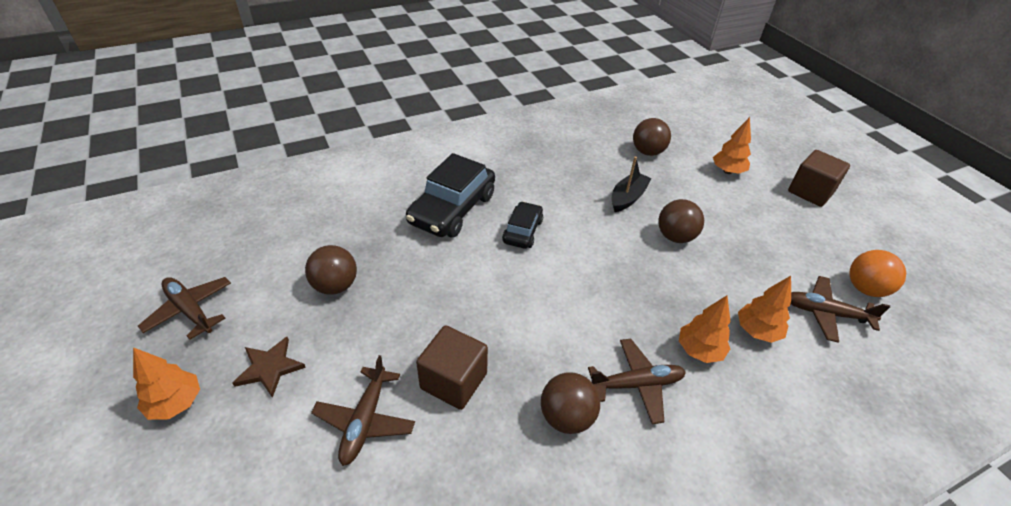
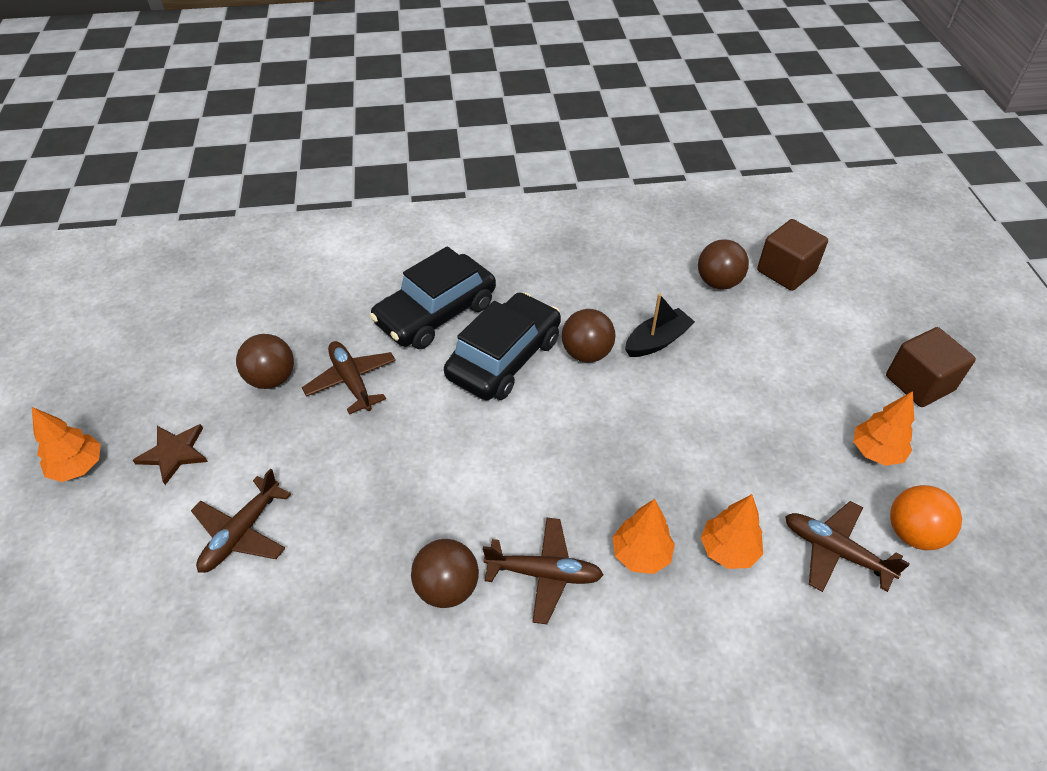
camera: 20 degrees right, 5 degrees up
(190, 310) = (123, 373): brown plane -> brown plane (351, 381)
(453, 381) = (347, 515): brown cube -> brown cube (786, 271)
(522, 231) = (504, 358): black car -> black car, size x1.79
(675, 237) = (691, 405): brown ball -> brown ball (586, 353)
(727, 171) = (815, 330): orange tree -> orange tree (876, 452)

